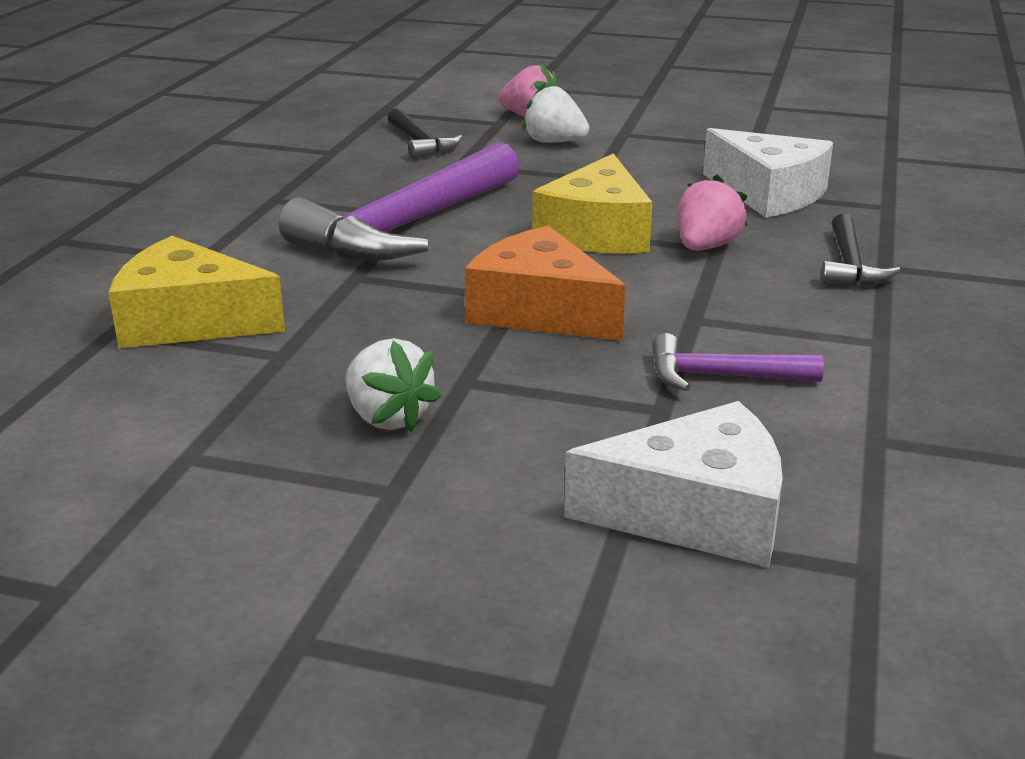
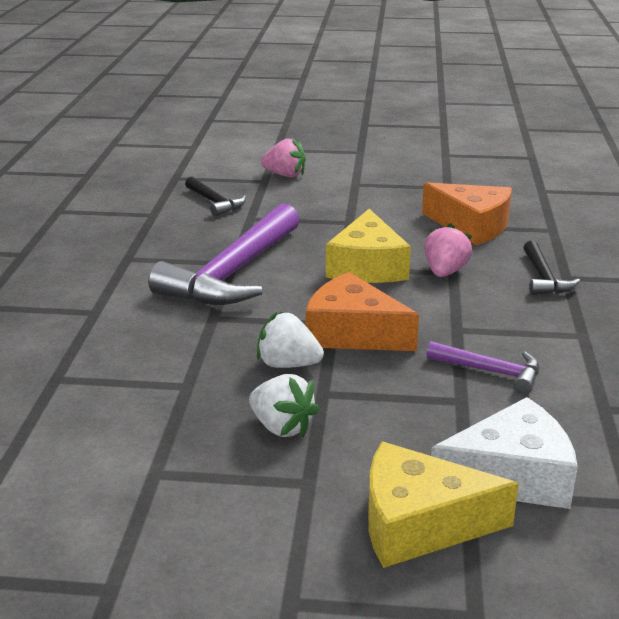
camera: 10 degrees left, 0 degrees up
(189, 321) = (109, 365): yellow cheese -> yellow cheese (419, 523)
(554, 142) = (310, 194): white strawberry -> white strawberry (288, 364)
(721, 376) = (491, 371): purple hammer -> purple hammer turned 150 degrees counterclockwise
(768, 194) = (471, 226): white cheese -> orange cheese

